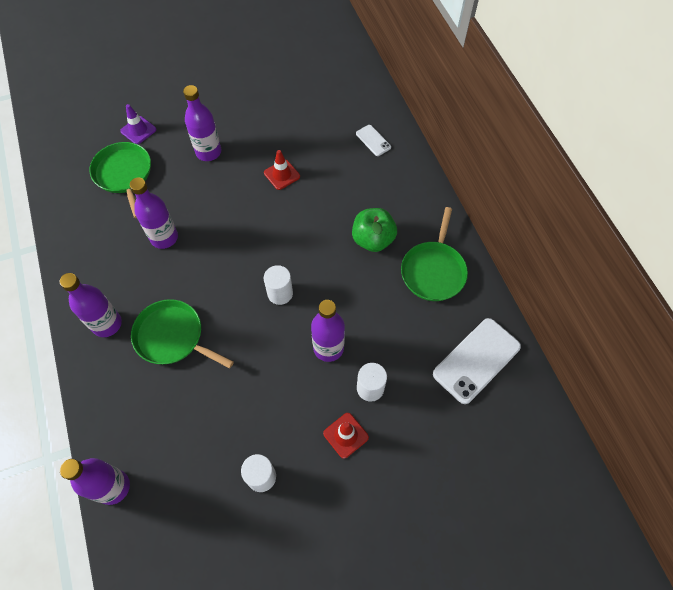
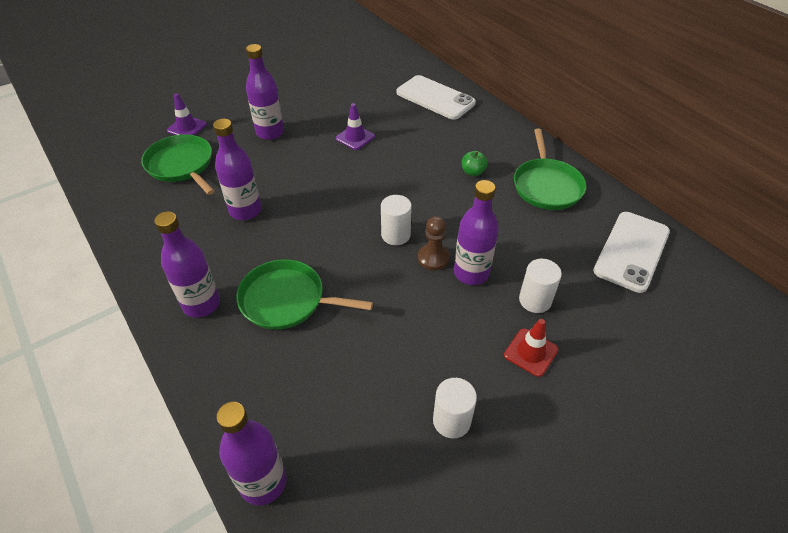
camera: 15 degrees left, 15 degrees down
(282, 174) = (355, 137): red traffic cone -> purple traffic cone
(302, 325) = (433, 258): none -> brown pawn
(373, 140) = (435, 98): white phone -> white phone, size x2.00
(373, 239) = (473, 172): green apple -> green apple, size x0.54

